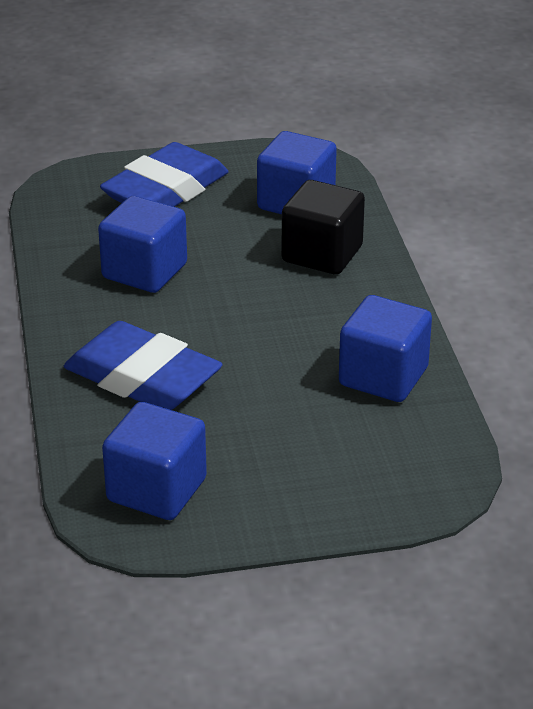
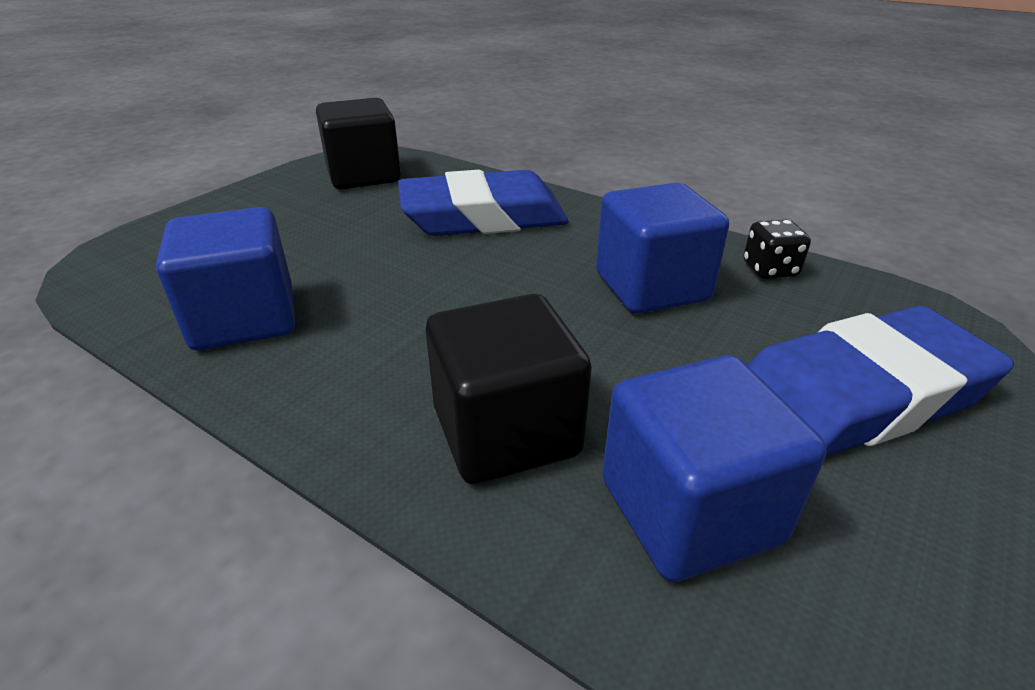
camera: 135 degrees right, 0 degrees up
(64, 244) = (770, 269): none -> black dice
(157, 490) = (363, 175): blue cube -> black cube
(166, 190) = (858, 395): blue eraser -> blue eraser turned 75 degrees clockwise

